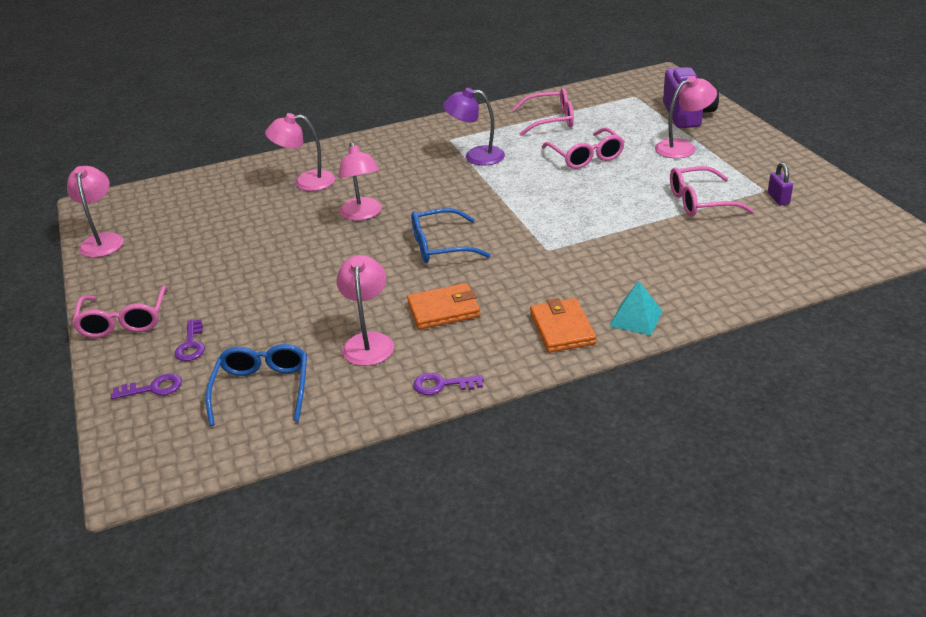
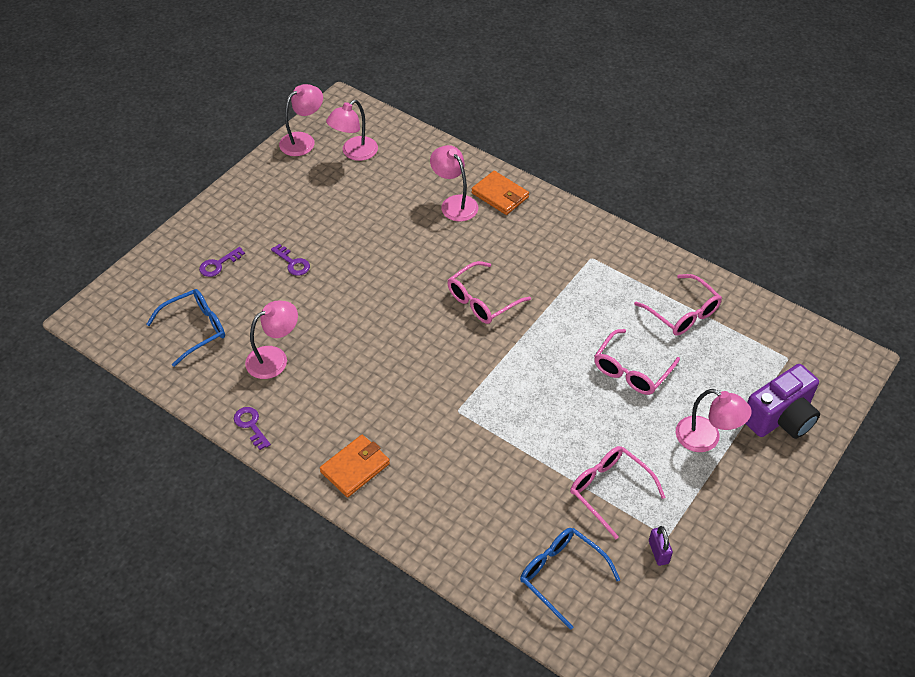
camera: 55 degrees right, 15 degrees up
(124, 321) = (223, 214): pink glasses -> pink glasses (482, 300)
(153, 388) = (167, 273): purple key -> purple key (293, 263)
(362, 214) = (431, 265): pink lamp -> pink lamp (354, 153)
(440, 246) = (418, 338): blue glasses -> blue glasses (561, 575)
(443, 310) = (336, 382): orange wallet -> orange wallet (500, 195)
(476, 156) = (574, 291): purple lamp -> none
(635, 318) = (396, 511): turquoise pyramid -> none
(778, 198) = (658, 552): purple padlock -> purple padlock turned 60 degrees counterclockwise

